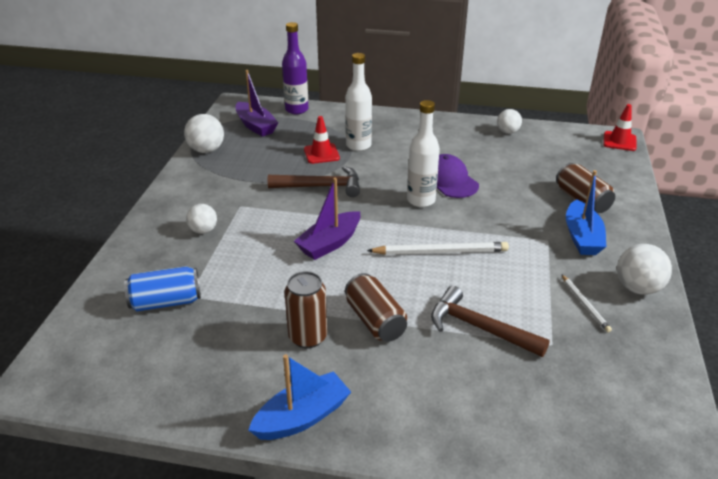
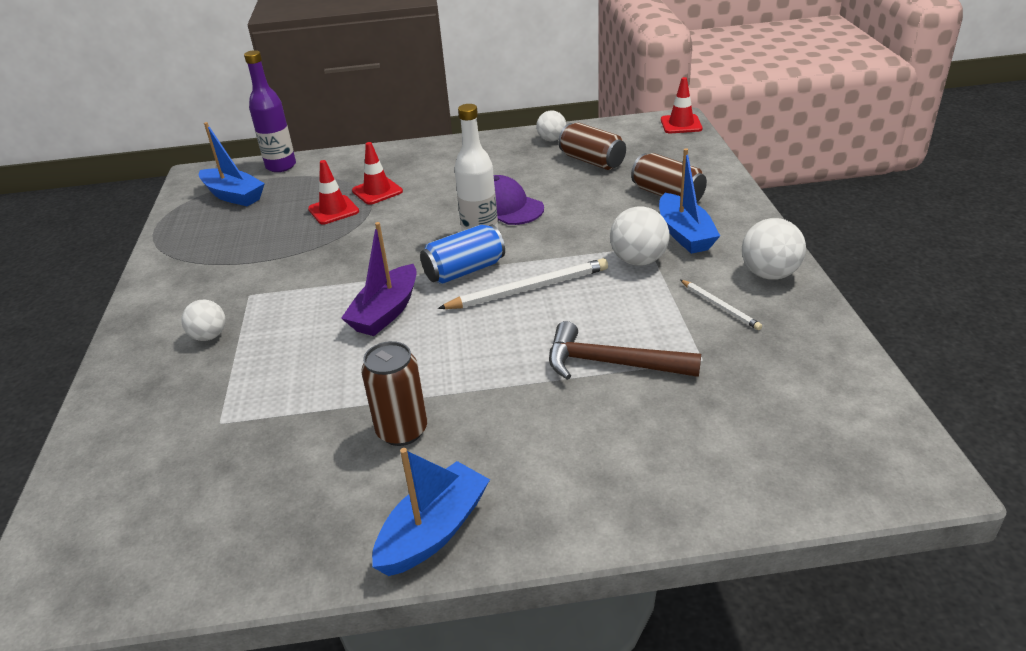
camera: 15 degrees left, 0 degrees up
(166, 302) = (189, 438): blue can -> blue can (464, 270)
(206, 150) = (176, 238): white ball -> white ball (638, 260)
(256, 126) = (233, 196): purple boat -> blue boat
(321, 186) = (349, 248): brown hammer -> none
(358, 145) = (377, 191): white bottle -> red traffic cone
(375, 320) = (481, 388): brown can -> brown can (592, 161)

